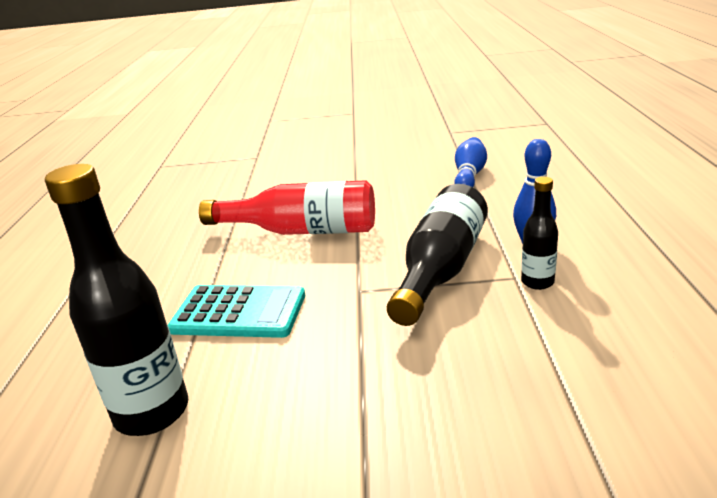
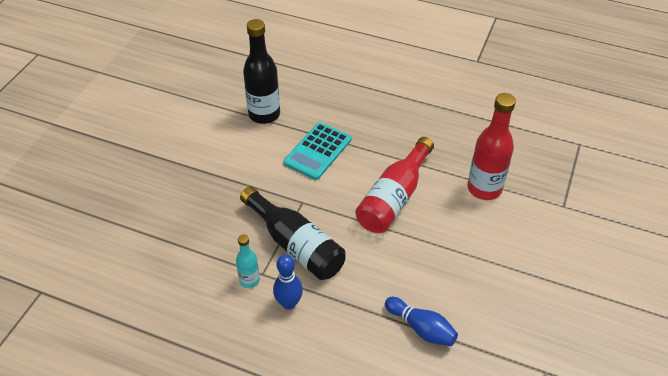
camera: 110 degrees right, 20 degrees up
(253, 190) = (484, 188): none -> red bottle
(537, 282) = (249, 280): black bottle -> turquoise bottle

